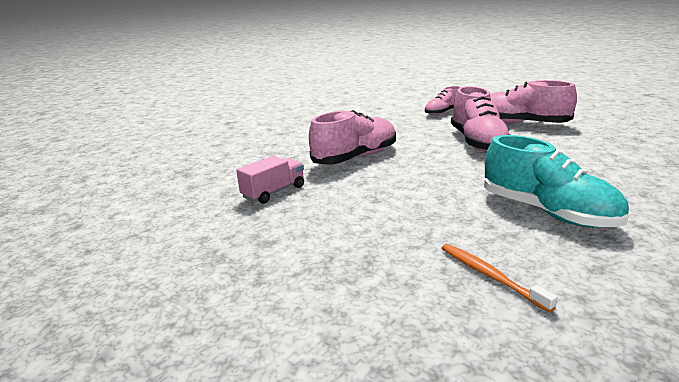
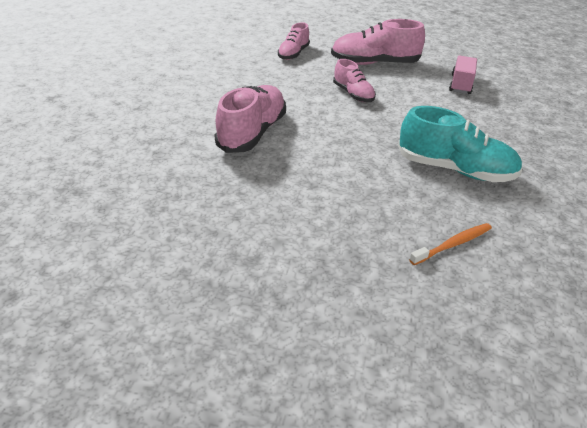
camera: 30 degrees left, 15 degrees up
(274, 192) = (205, 196): pink truck -> pink truck (461, 84)
(477, 142) = (353, 94): pink shoe -> pink shoe, size x0.59
(490, 275) = (453, 244): orange toothbrush -> orange toothbrush turned 120 degrees clockwise

